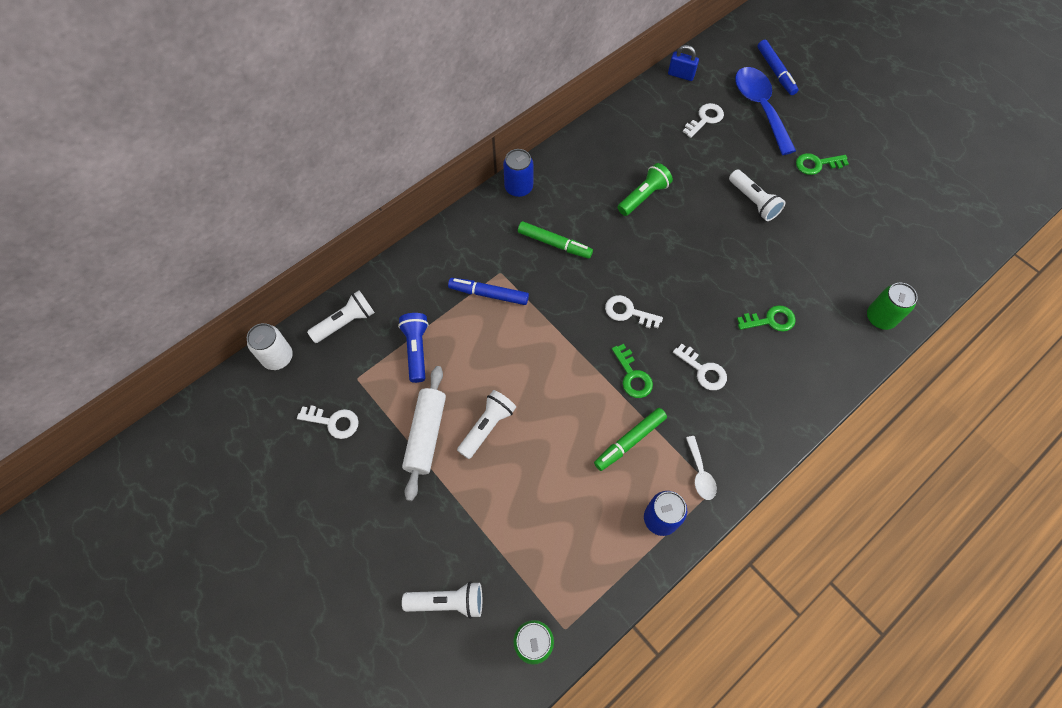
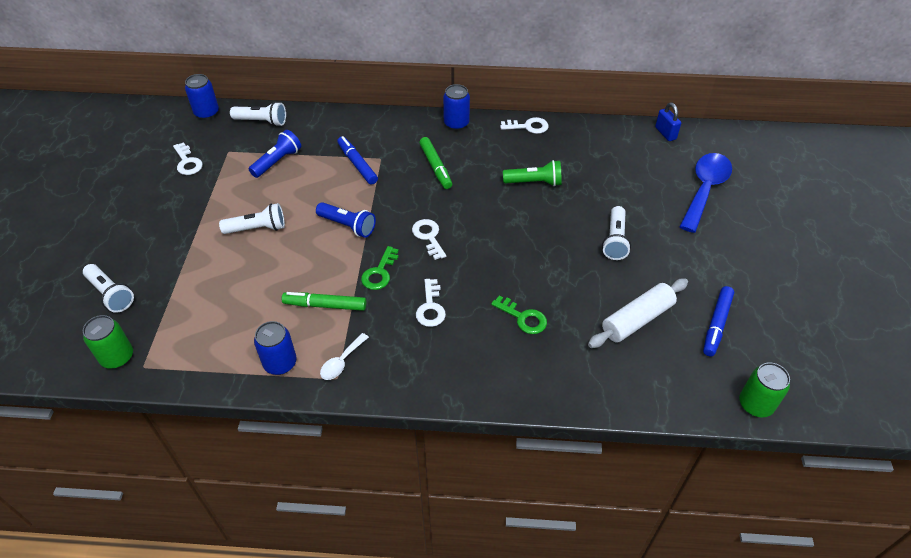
camera: 45 degrees right, 15 degrees down
(278, 357) = (207, 113): white can -> blue can
(426, 435) = (221, 205): white rolling pin -> white rolling pin (637, 319)
(556, 358) = (348, 226): none -> blue flashlight
(705, 119) = (647, 169): white key -> white key (528, 126)
(775, 71) = (751, 177): blue marker -> blue marker (716, 324)
(816, 164) = (704, 253): green key -> none
(880, 318) = (617, 385): green can -> green can (755, 404)

